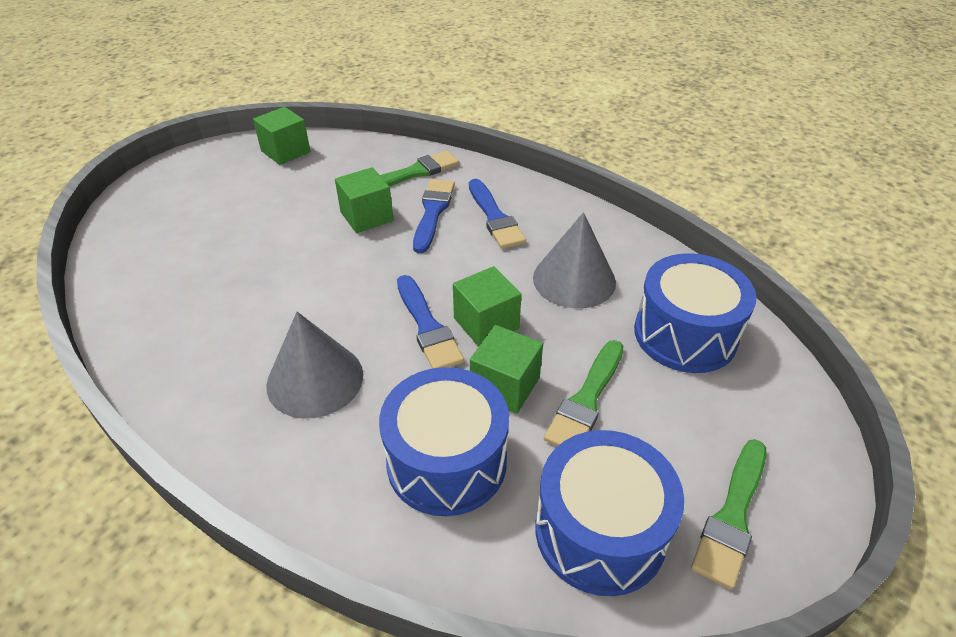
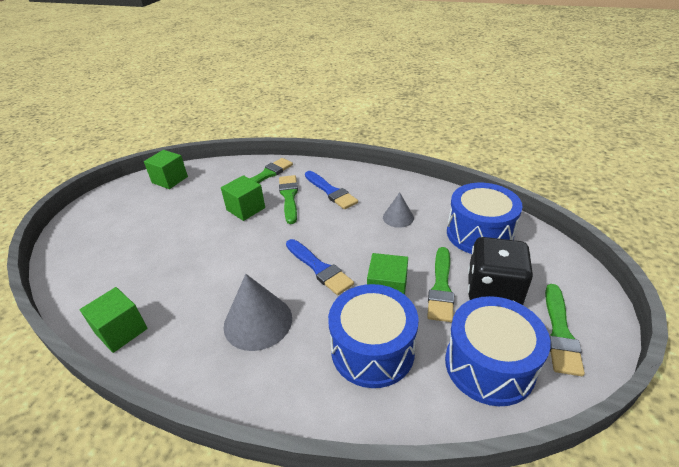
camera: 15 degrees left, 5 degrees down
(433, 212) = (289, 197): blue brush -> green brush
(486, 323) = (356, 257): green cube -> green cube (121, 331)
(574, 279) = (398, 217): grey cone -> grey cone, size x0.57
(661, 426) = (493, 291): none -> black dice

